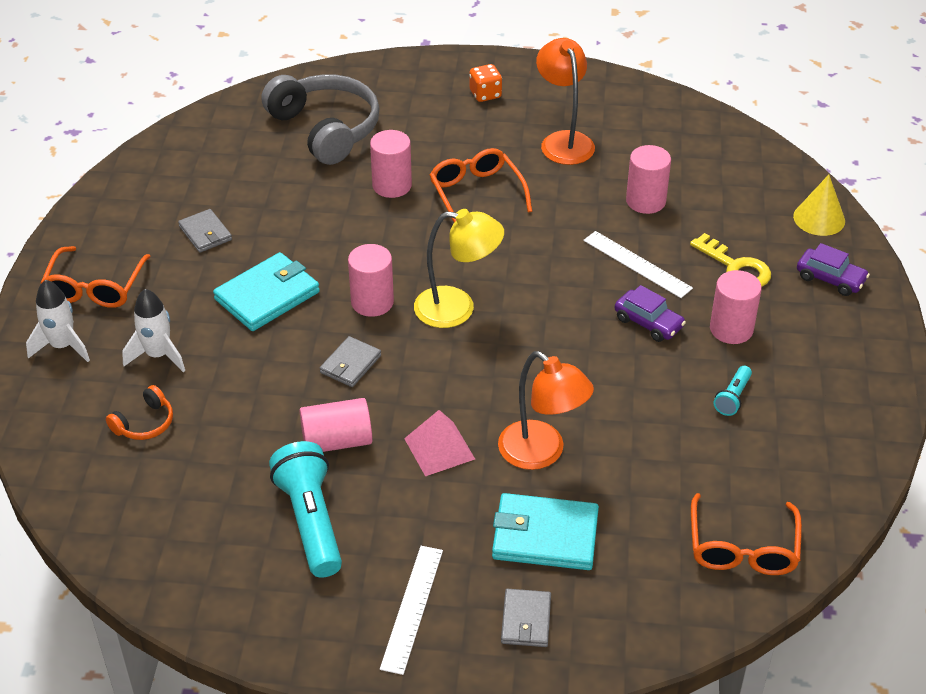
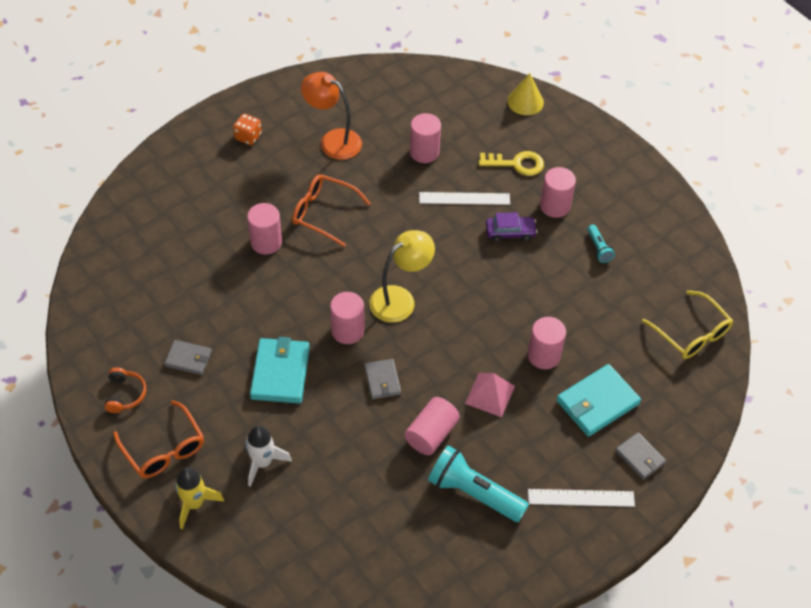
camera: 45 degrees left, 10 degrees up
(63, 346) = (194, 503): white rocket -> yellow rocket
(145, 423) = (309, 511): orange headphones -> orange headphones (125, 394)
(325, 129) = (175, 229): grey headphones -> none
(412, 608) = (581, 498): white ruler -> white ruler turned 60 degrees counterclockwise
(541, 453) = (543, 355): orange lamp -> pink cylinder
(742, 548) = (691, 333): orange glasses -> yellow glasses
(830, 279) = (570, 138): purple car -> none

